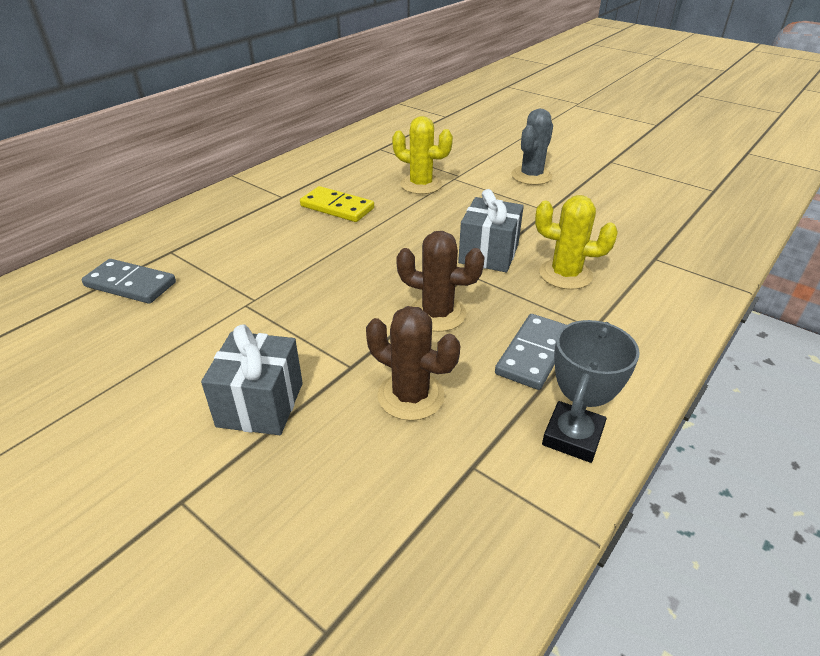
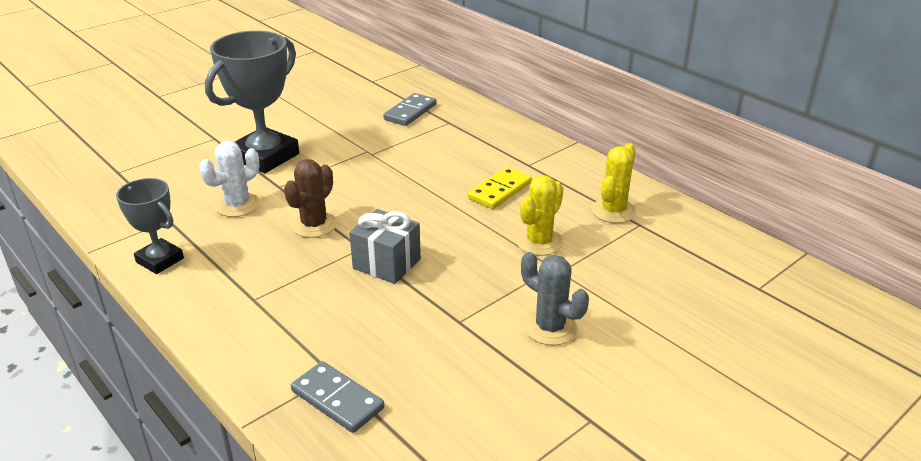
camera: 100 degrees right, 5 degrees down
(260, 404) = (265, 156): grey gift -> grey trophy
(411, 396) = (237, 205): brown cactus -> white cactus
(533, 354) = (243, 261): grey domino -> grey domino (337, 399)
(565, 274) = (333, 302): yellow cactus -> yellow cactus (613, 211)

